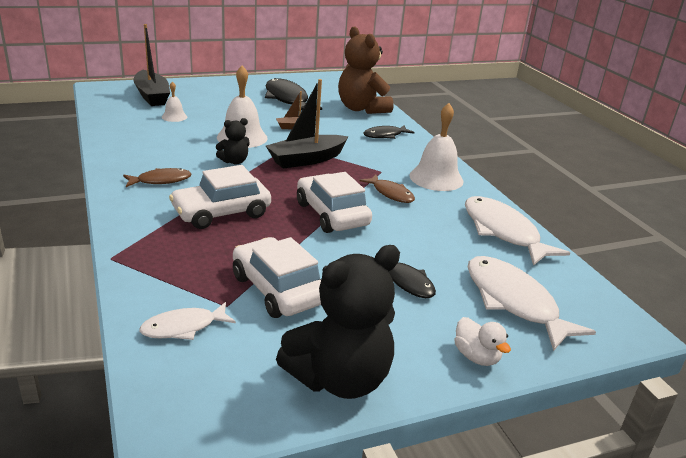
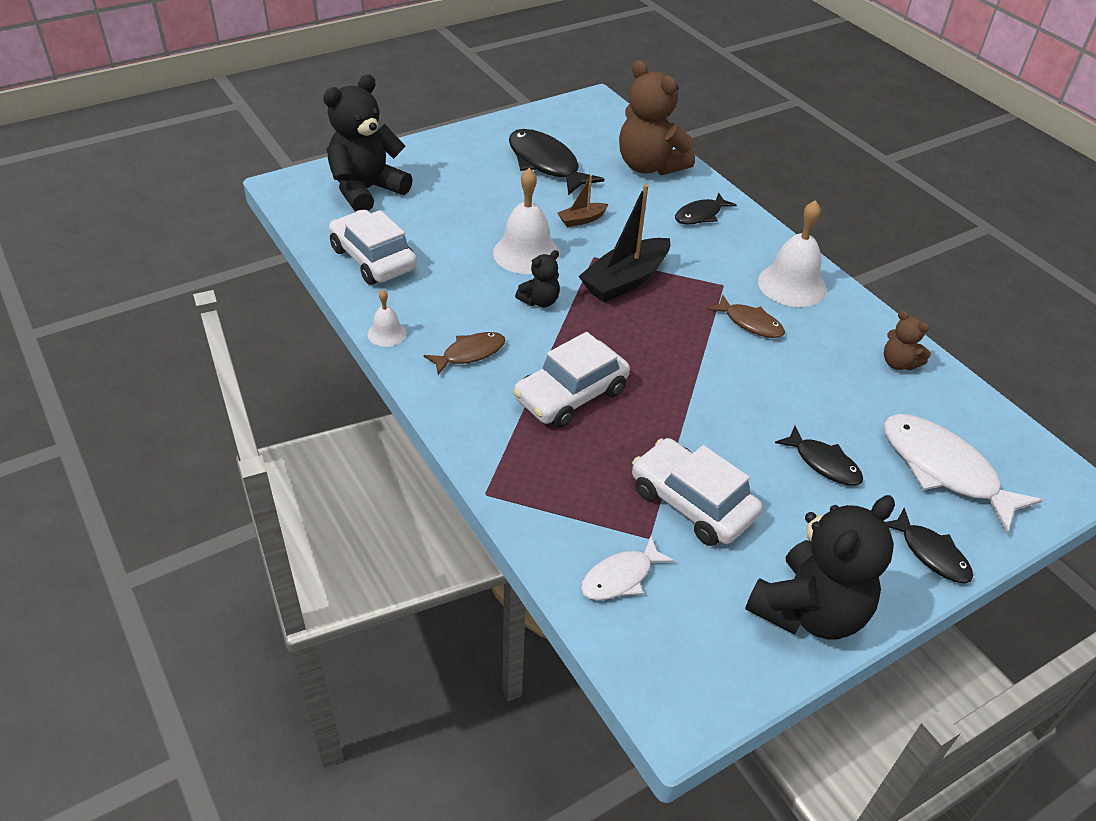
camera: 10 degrees left, 15 degrees up
(152, 96) = (366, 190): black boat -> black teddy bear
(174, 117) = (419, 228): white bell -> white bell (387, 333)
(332, 214) = (698, 372): white car -> white car (373, 259)
(476, 356) = (931, 553): white duck -> black fish
(503, 232) = (898, 363): white fish -> brown teddy bear

